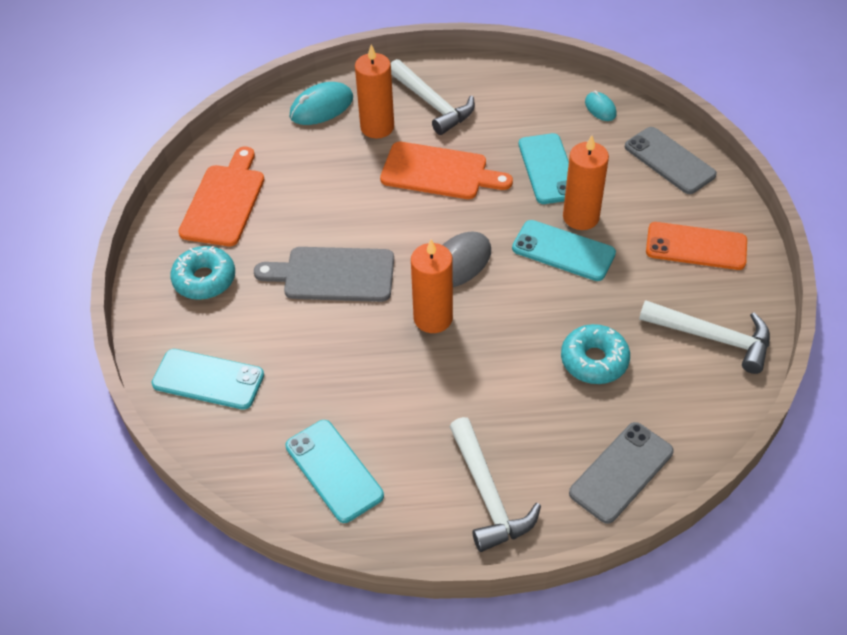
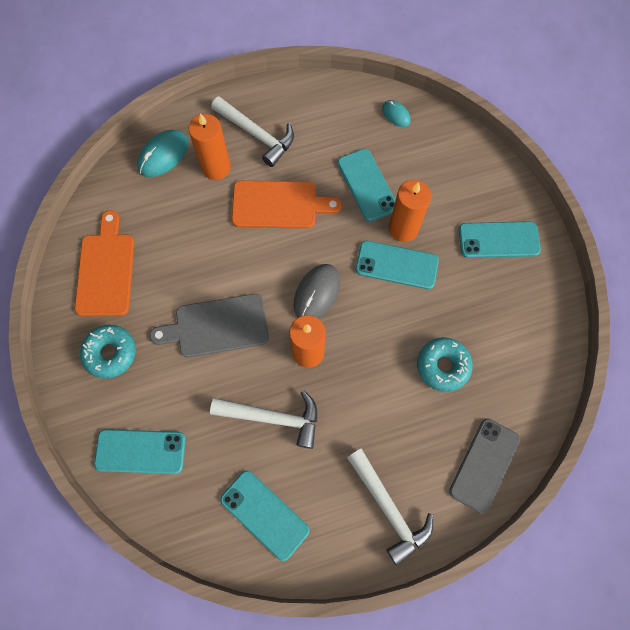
camera: 15 degrees left, 20 degrees up
(669, 161) = (461, 158): grey phone -> none
(696, 246) = (498, 240): orange phone -> turquoise phone
(713, 338) = (528, 325): white hammer -> white hammer (273, 417)

